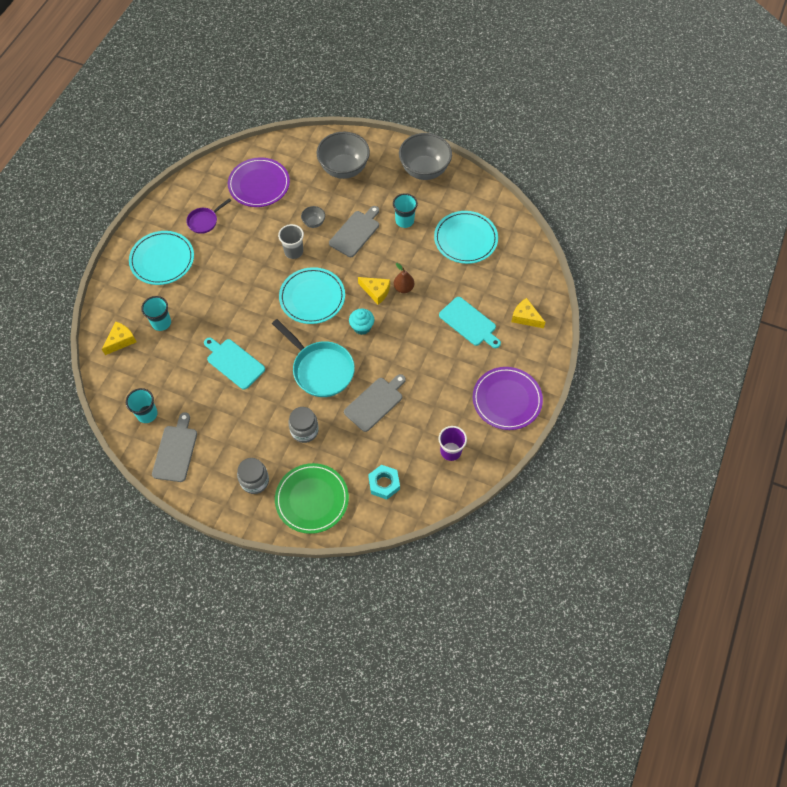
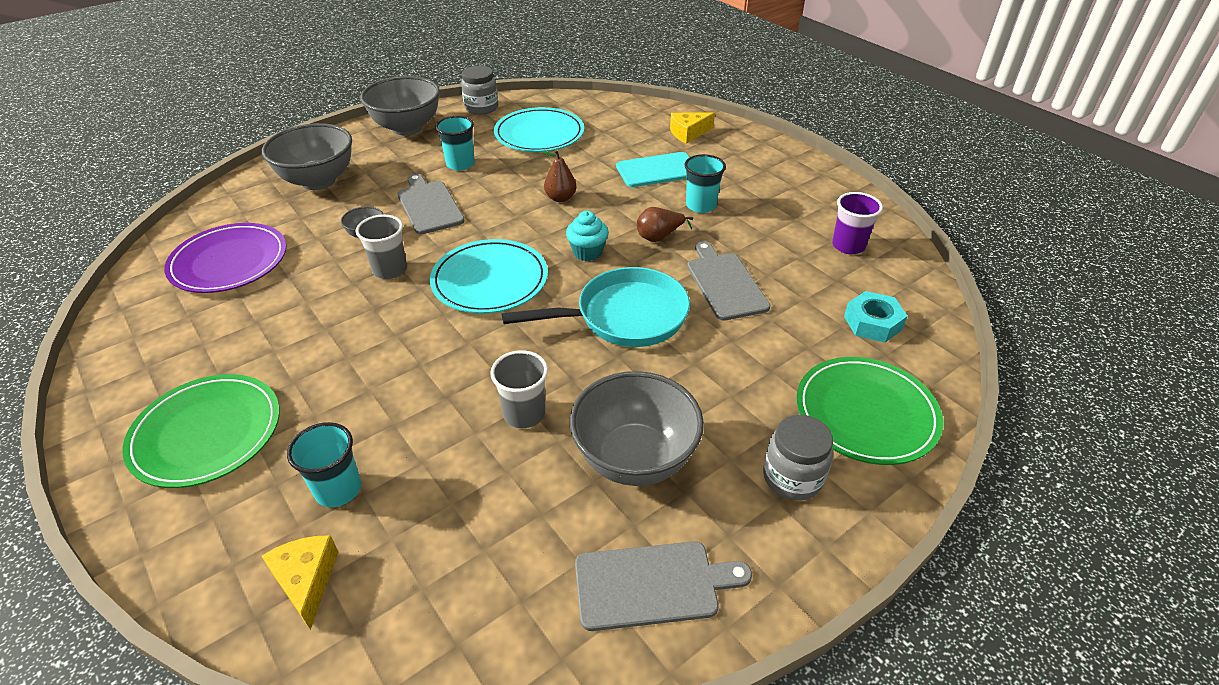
camera: 60 degrees left, 20 degrees down
(147, 414) = (527, 603): turquoise cup -> turquoise cup (701, 205)
(162, 260) = (206, 433): turquoise plate -> green plate
(175, 451) = (652, 584): grey cutting board -> grey cutting board turned 135 degrees clockwise
(204, 221) = (207, 346): purple pan -> none
(232, 417) = (634, 459): none -> grey bowl
(234, 363) = (524, 414): turquoise cutting board -> grey cup
(304, 430) = (726, 374): grey jar -> grey jar (481, 108)
(376, 291) = (542, 221): yellow cheese -> none
(398, 354) = (659, 237): none -> brown pear
(507, 400) = (795, 180): purple plate -> none

